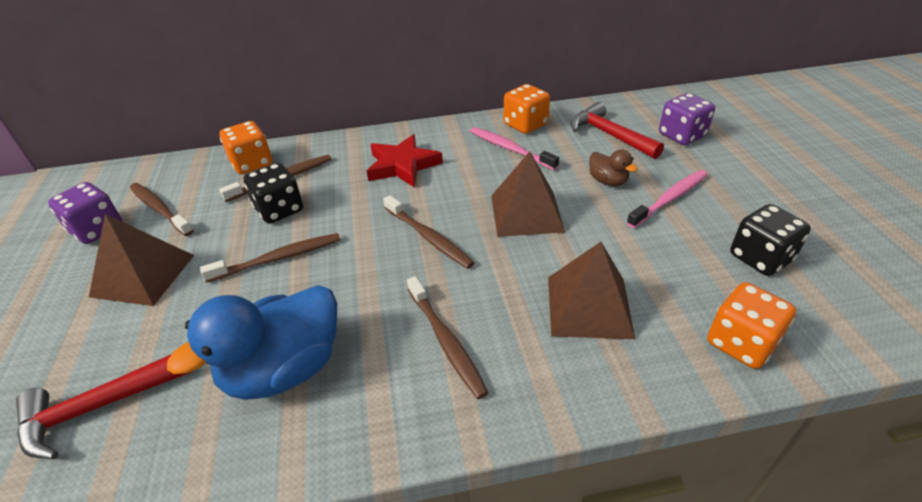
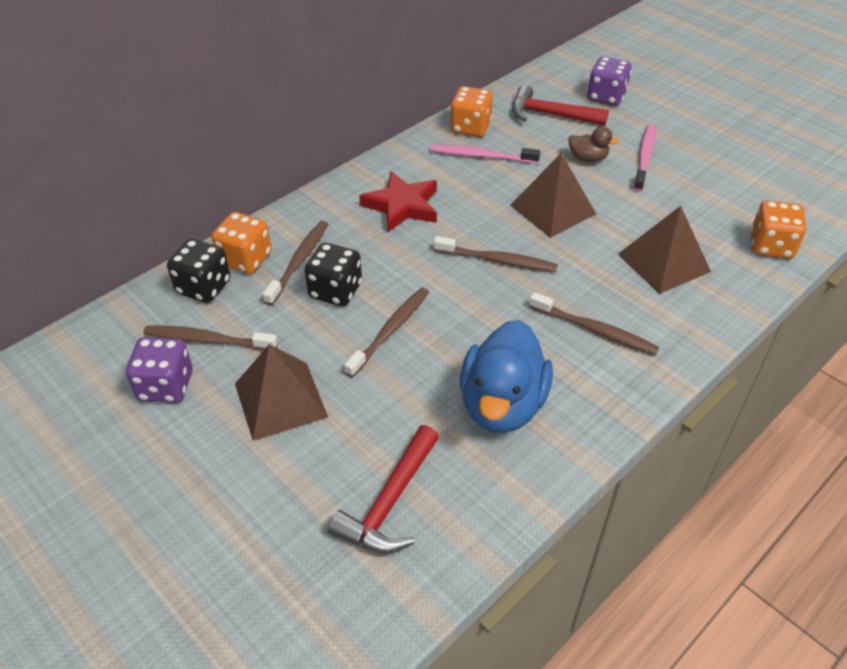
camera: 35 degrees left, 5 degrees up
(760, 258) = (737, 182): black dice -> black dice (204, 287)

